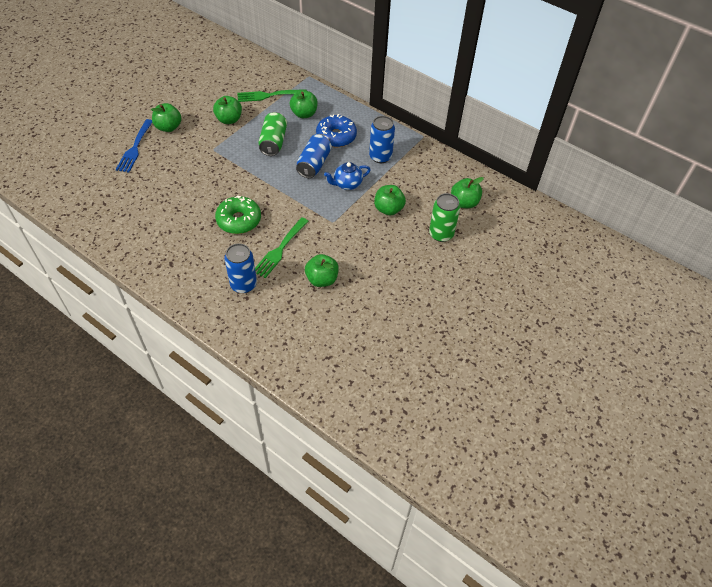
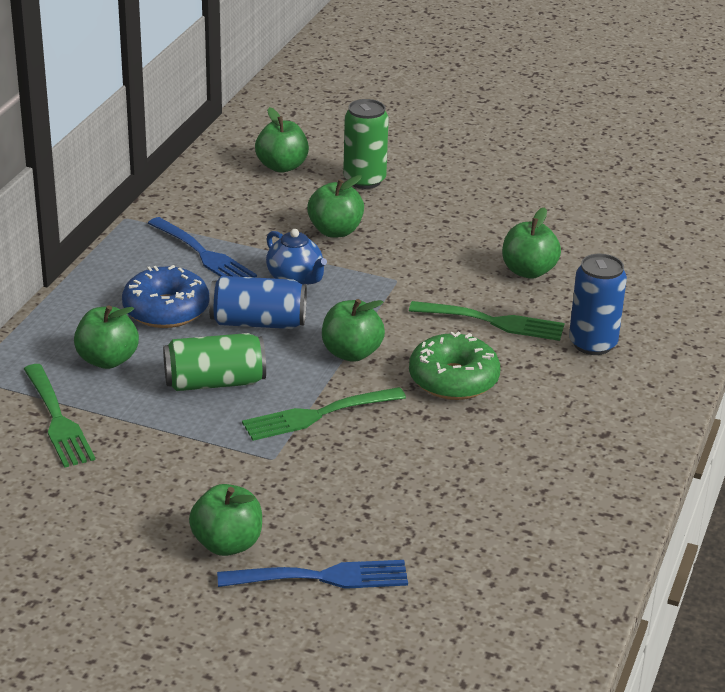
camera: 105 degrees left, 20 degrees down
(229, 119) = (164, 458): green apple -> green apple (351, 353)
(235, 168) = (317, 415): none -> green fork
(380, 157) = (204, 254): blue can -> blue fork

